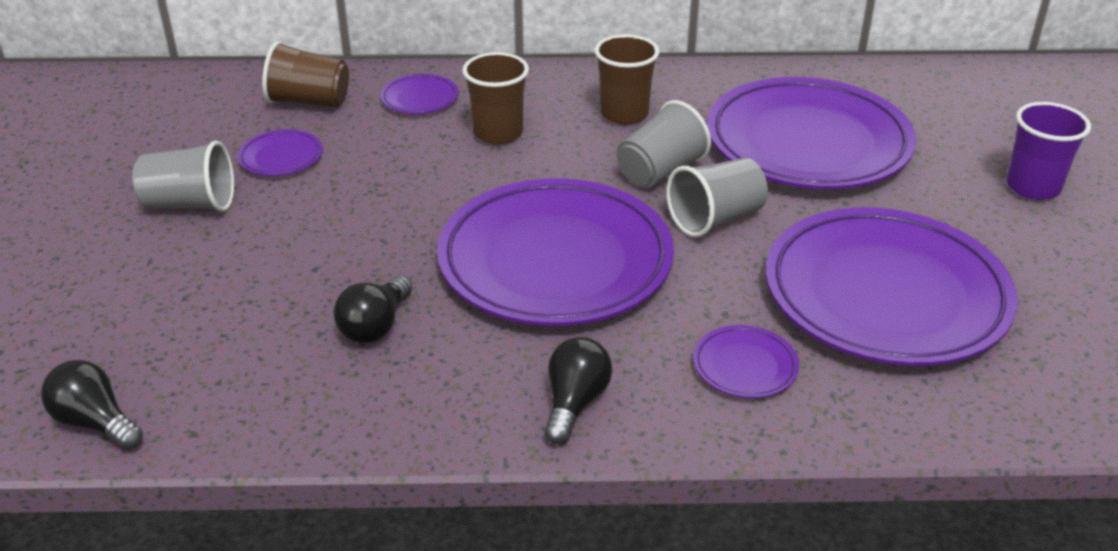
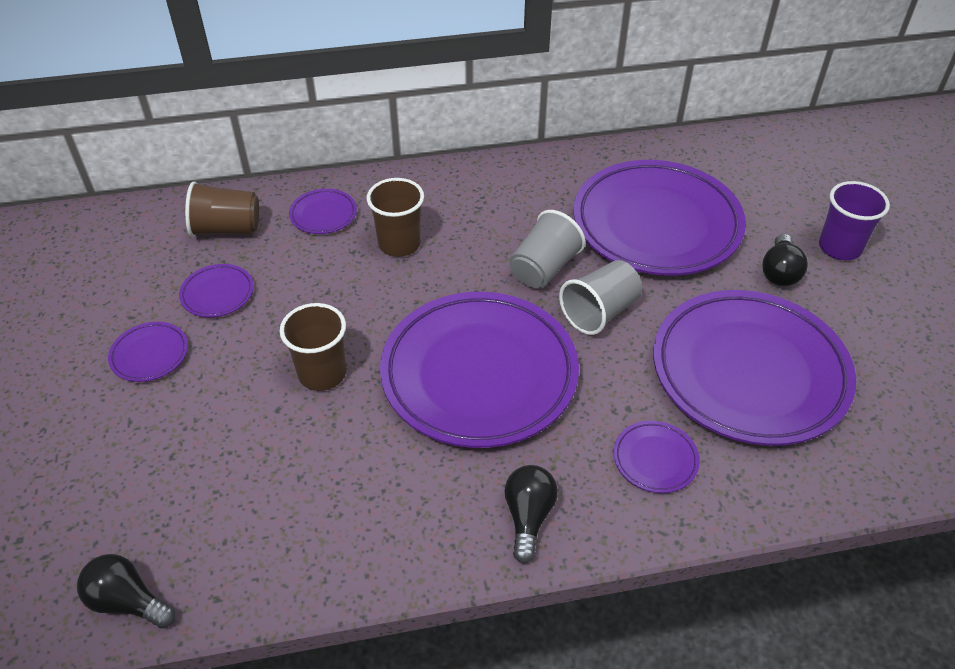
camera: 10 degrees left, 10 degrees up
(190, 204) = (150, 355): grey cup -> purple plate
(375, 326) = (345, 463): black light bulb -> black light bulb (779, 272)
(624, 113) = (500, 210): brown cup -> brown cup (322, 374)

